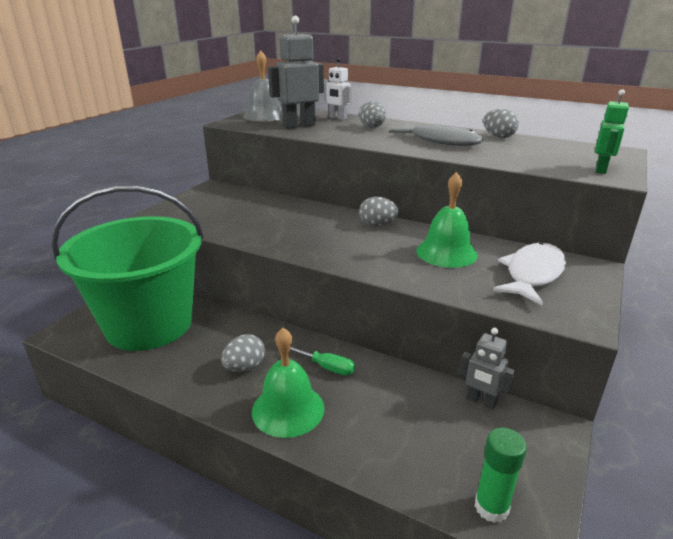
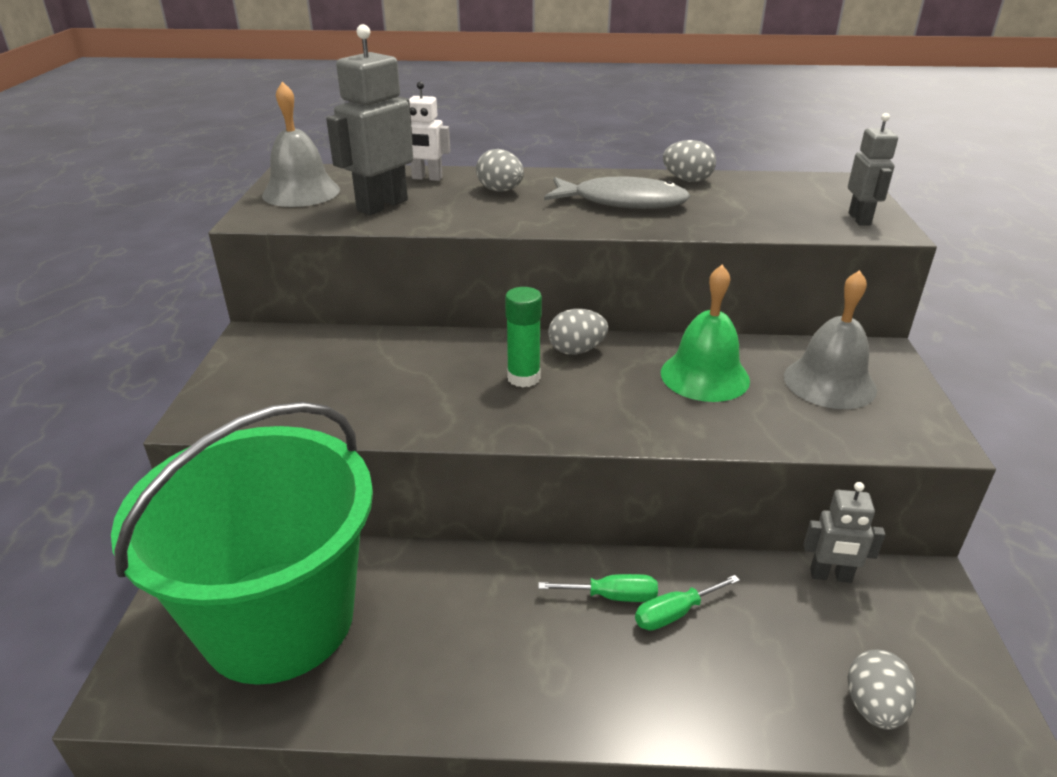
camera: 25 degrees left, 5 degrees up
(244, 367) = (496, 641): grey egg -> grey egg (873, 707)
(288, 409) = (610, 685): green bell -> none
(357, 387) = (674, 613): none -> green screwdriver
(491, 507) = (941, 720): green glue stick -> green glue stick (523, 378)
(532, 274) = (829, 382): white fish -> grey bell
(601, 170) = (860, 219): green robot -> grey robot

